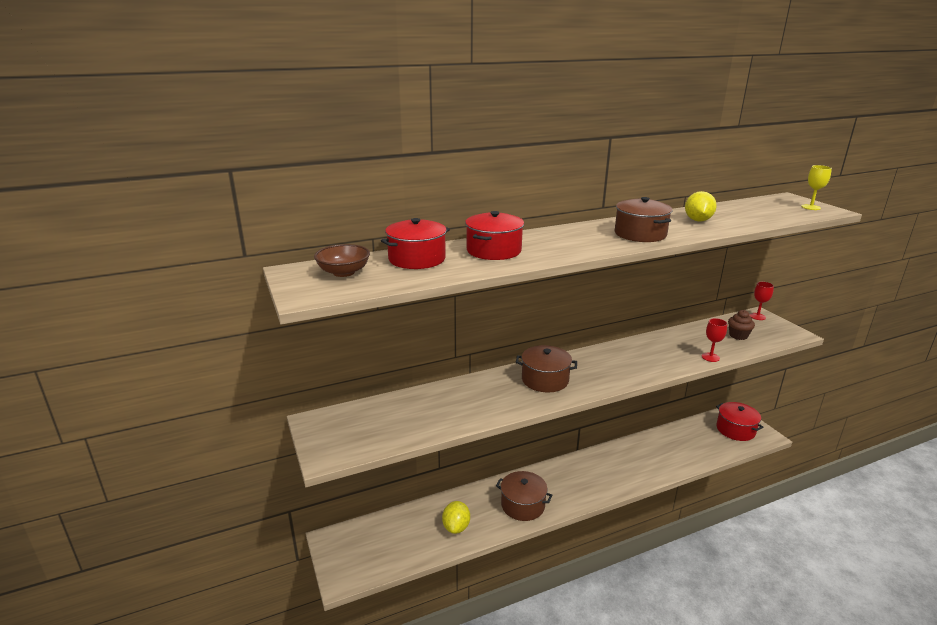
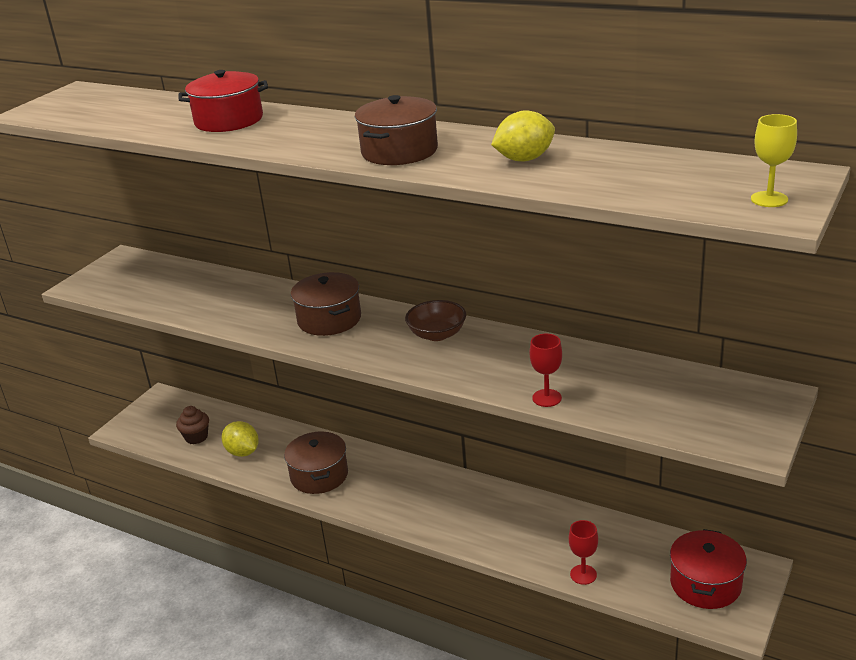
camera: 55 degrees right, 5 degrees up
(343, 272) = (94, 102): brown bowl -> brown bowl (437, 334)
(417, 259) = (161, 108): red pot -> none
(456, 527) = (243, 452): yellow lemon -> yellow lemon turned 75 degrees clockwise
(738, 336) = (658, 399): brown cupcake -> brown cupcake (196, 437)
(757, 316) = (765, 396): red goblet -> red goblet (583, 574)

